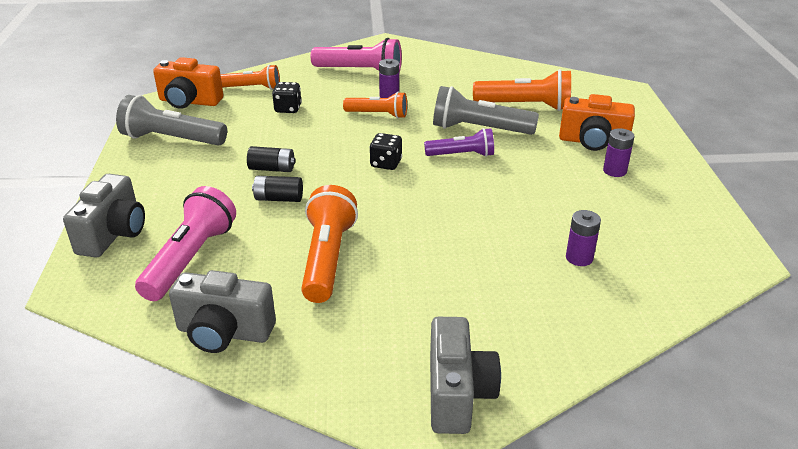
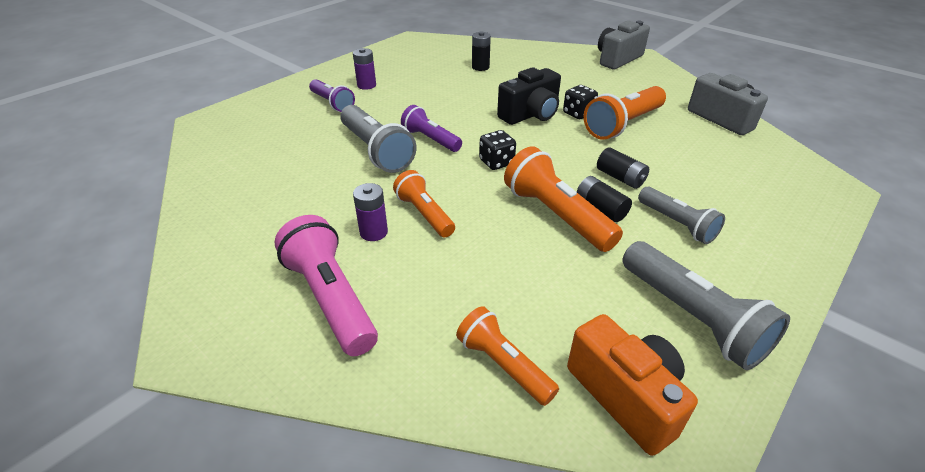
camera: 135 degrees left, 5 degrees up
(113, 234) = (796, 217): grey camera -> none
(190, 259) = (727, 166): pink flashlight -> none
(209, 184) = (677, 224): none -> grey flashlight
(288, 109) = (502, 284): black dice -> black dice (578, 113)
(426, 221) = (530, 115): none -> black camera
(525, 106) = (299, 149): orange flashlight -> orange flashlight (556, 215)
(579, 258) = (480, 67): purple battery -> black battery
(593, 142) = (332, 103): orange camera -> purple flashlight

